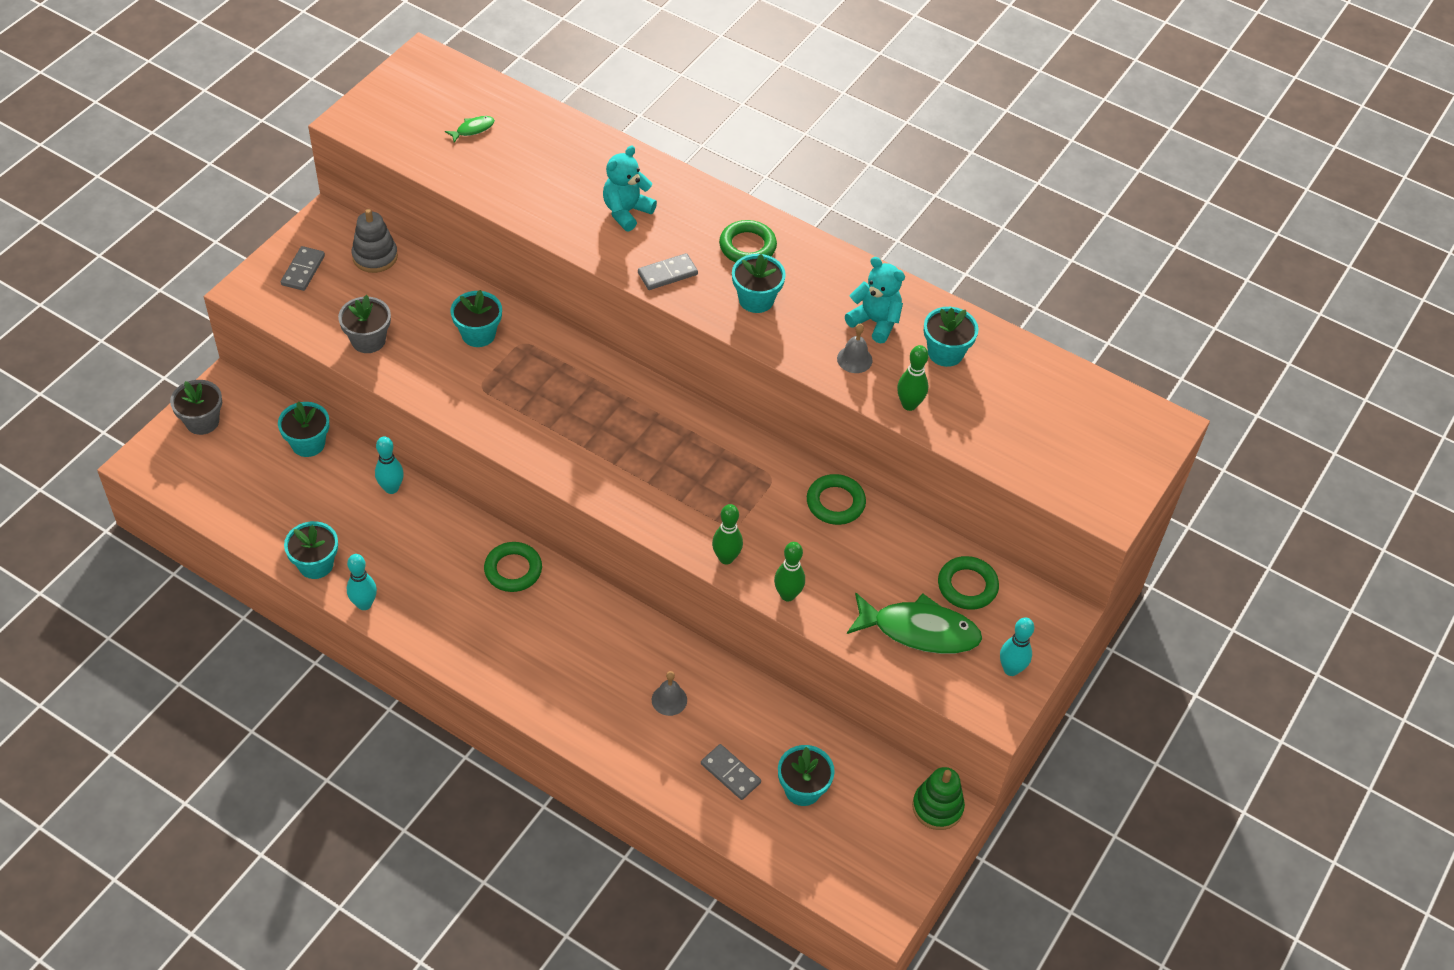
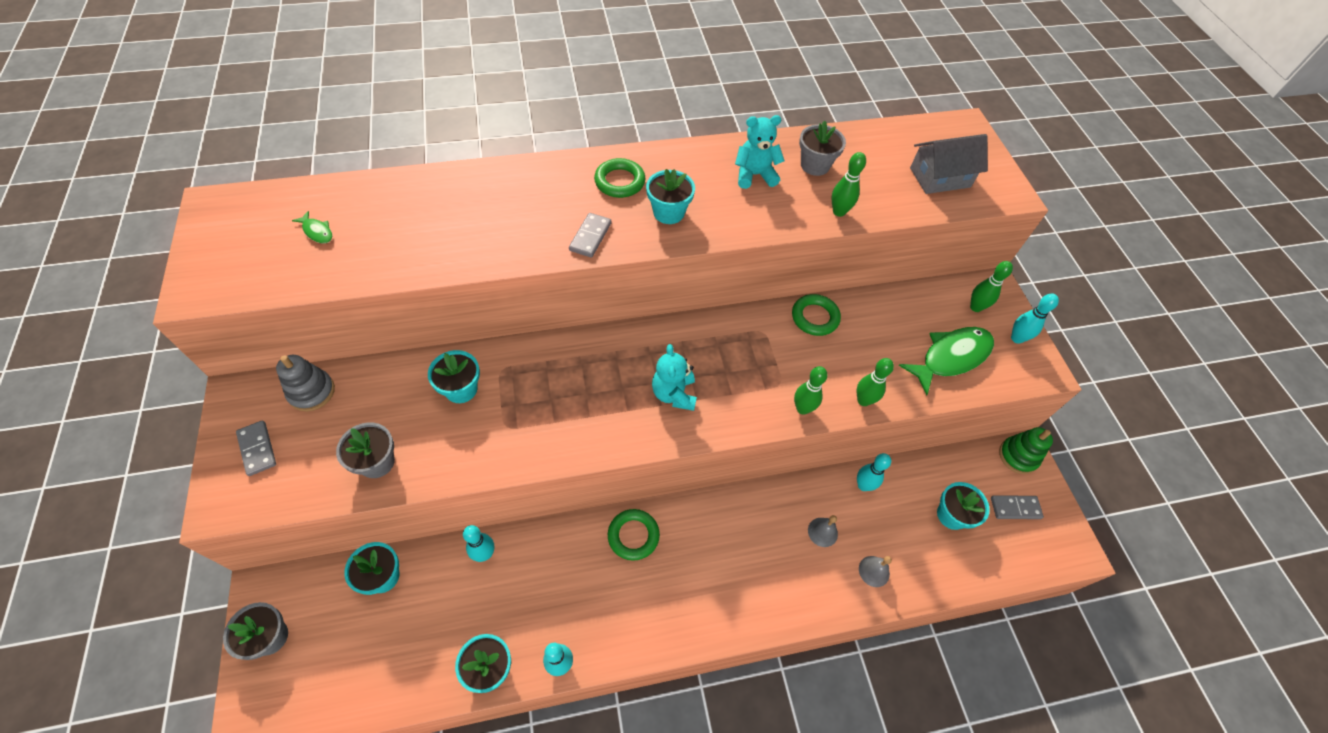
camera: 45 degrees left, 5 degrees up
(473, 129) = (317, 231): green fish -> green fish turned 120 degrees clockwise
(626, 212) = (509, 214): turquoise teddy bear -> turquoise teddy bear (674, 394)
(730, 773) = (908, 545): grey domino -> grey domino (1015, 508)
(752, 700) = (863, 485): none -> turquoise bowling pin
(854, 359) = (773, 207): grey bell -> grey bell (874, 571)
(945, 353) = (815, 165): turquoise flower pot -> grey flower pot
(967, 586) = (937, 308): green ring -> none
(1009, 615) = (975, 307): none -> green bowling pin
(1056, 447) = (940, 177): none -> grey house

